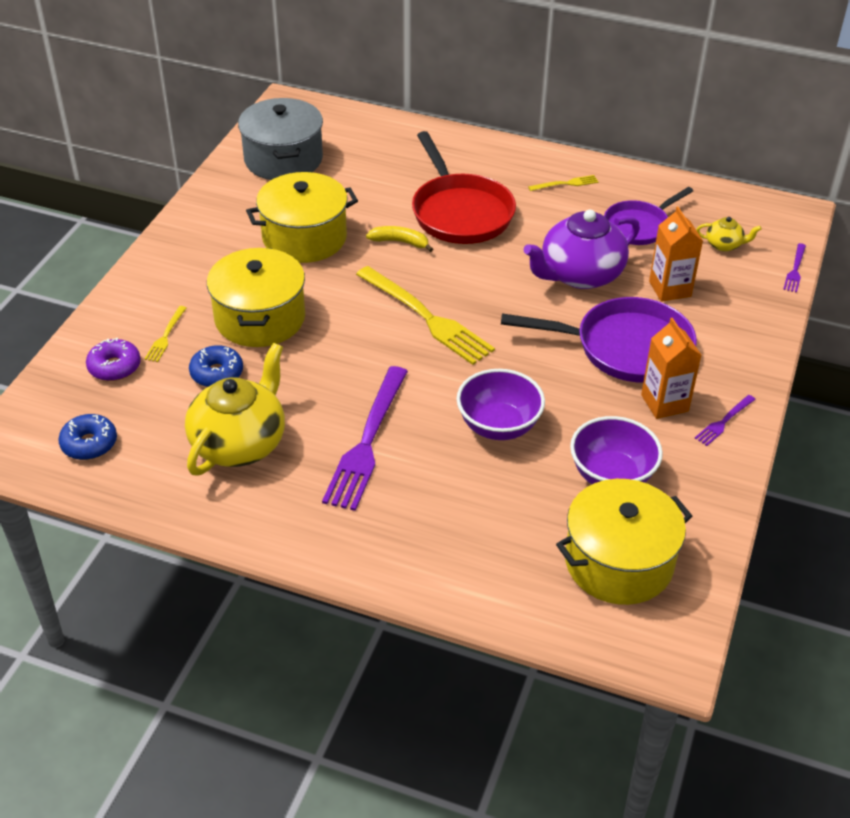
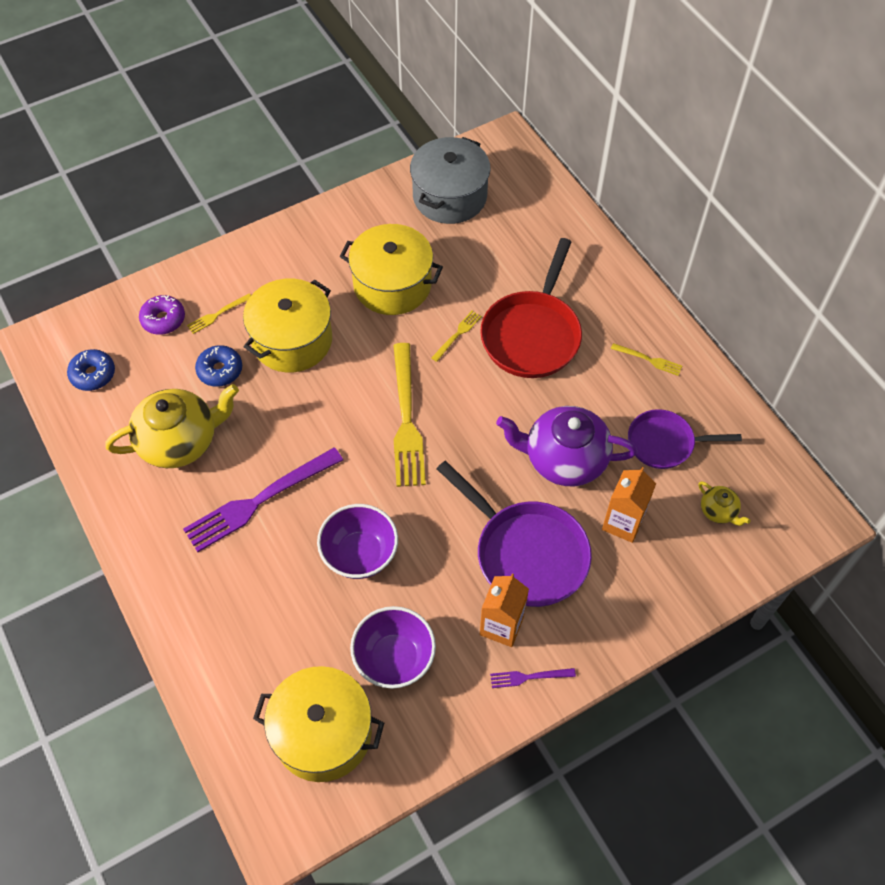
camera: 40 degrees right, 15 degrees up
(400, 242) = (457, 334): yellow banana -> yellow fork
(795, 270) = (753, 578): purple fork -> none

